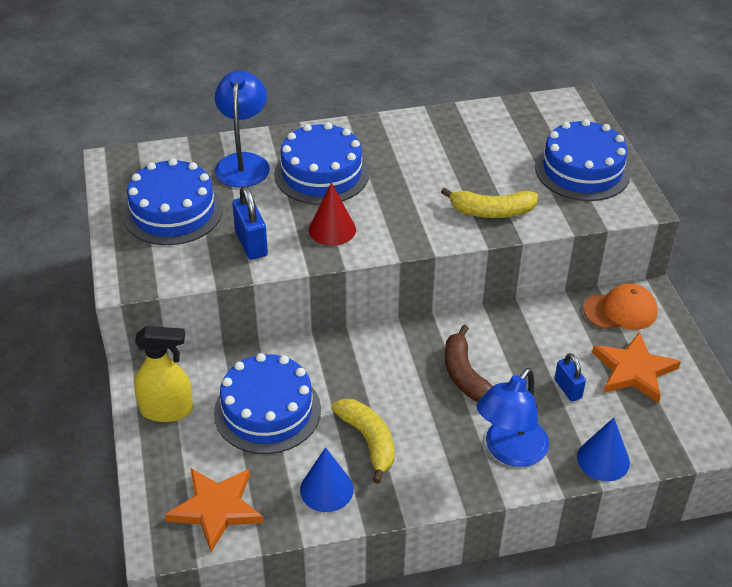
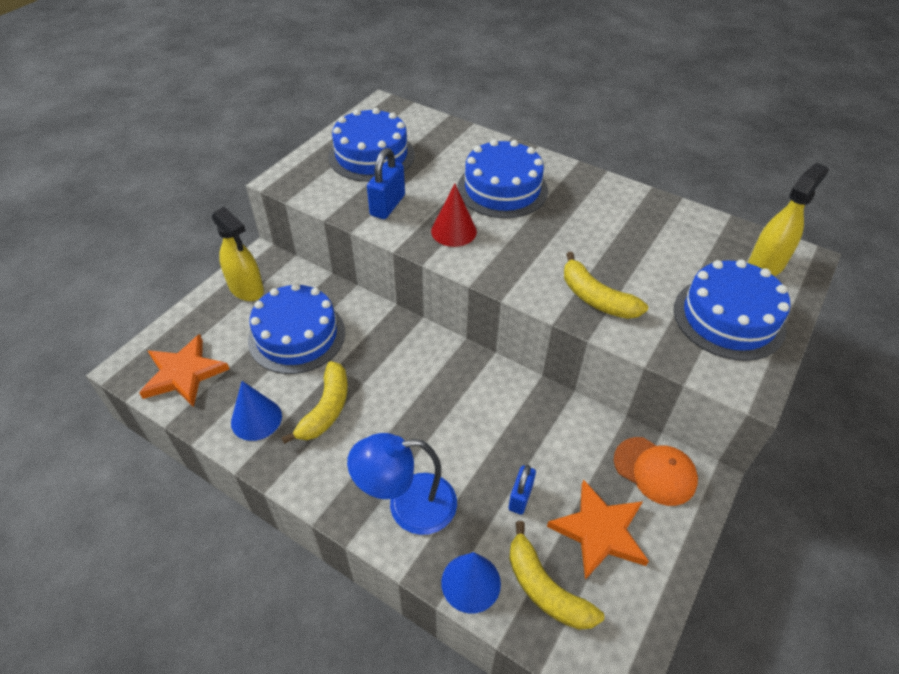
camera: 45 degrees right, 5 degrees up
(243, 162) = (460, 151): blue lamp -> none
(464, 375) = (455, 418): brown banana -> none
(561, 119) = (766, 264): none -> yellow spray bottle
(645, 426) = (545, 589): none -> yellow banana

